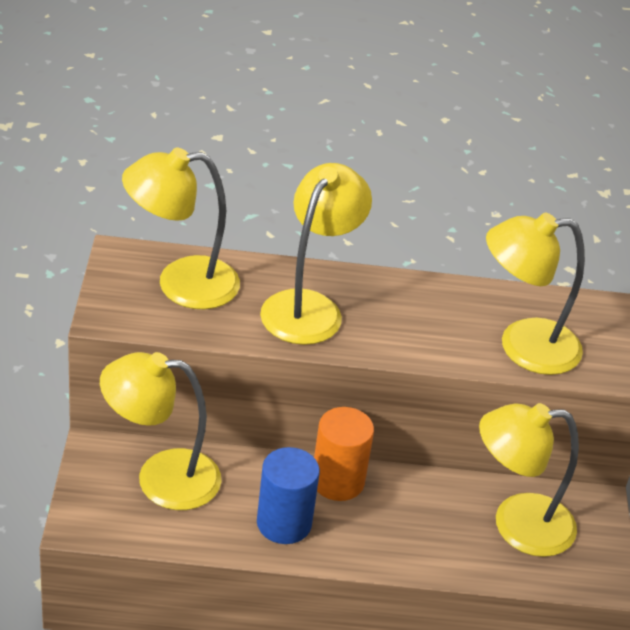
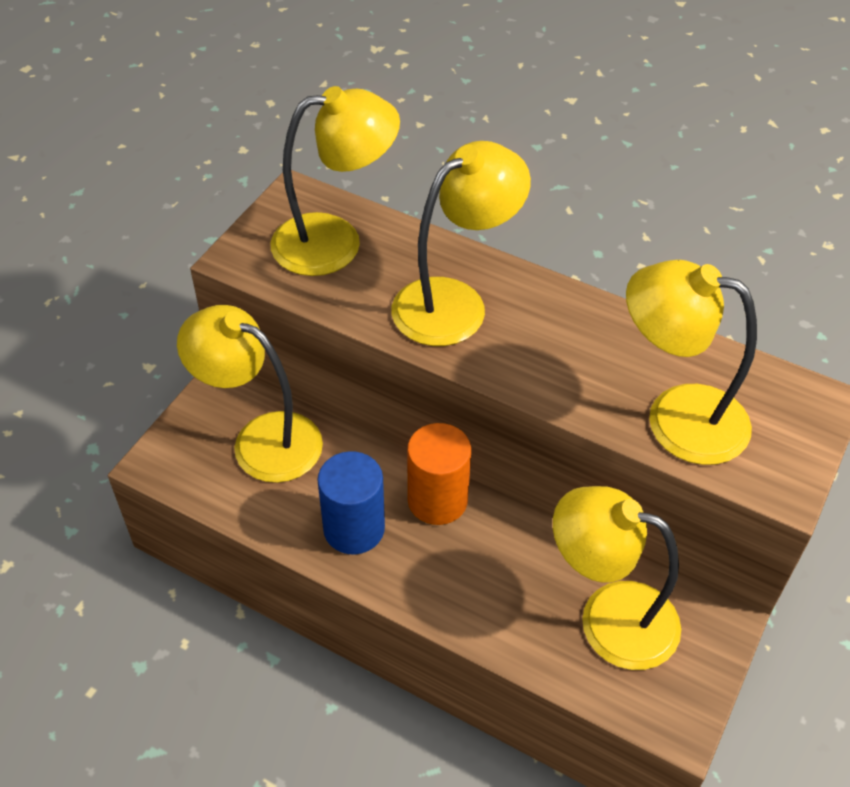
camera: 30 degrees right, 10 degrees up
(181, 284) = (335, 242): yellow lamp -> yellow lamp turned 150 degrees clockwise

